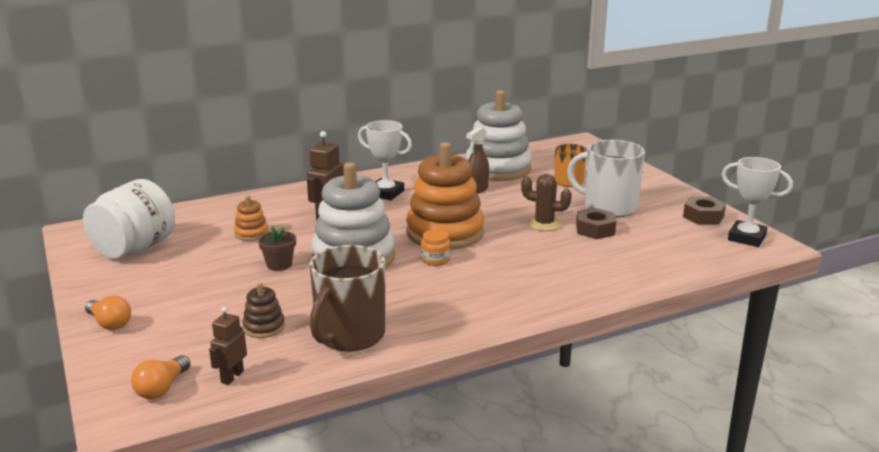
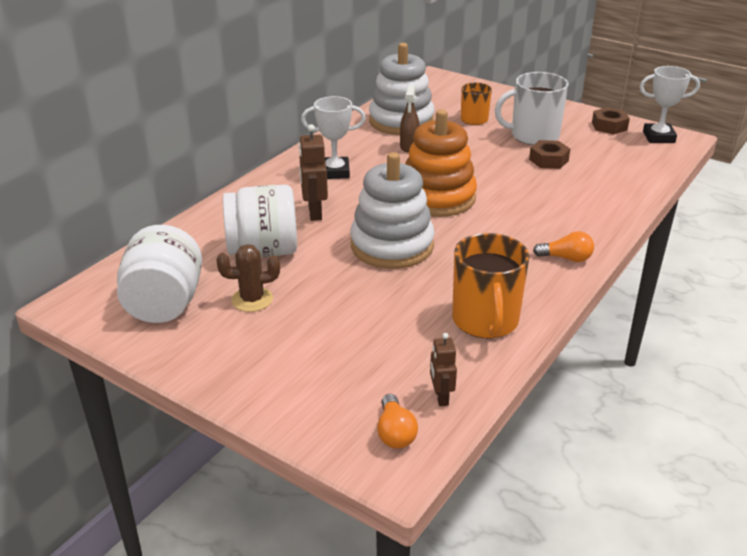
camera: 30 degrees left, 10 degrees up
(109, 323) = (253, 390): orange light bulb -> orange light bulb (566, 258)
(251, 233) = (263, 250): orange stacking toy -> white jar
(264, 327) = (404, 340): brown stacking toy -> none
(279, 265) = (334, 274): brown flower pot -> none
(349, 335) = (485, 321): brown mug -> orange mug
(435, 260) = (462, 226): orange jar -> none
(544, 224) = (504, 166): brown cactus -> brown cactus (252, 299)

